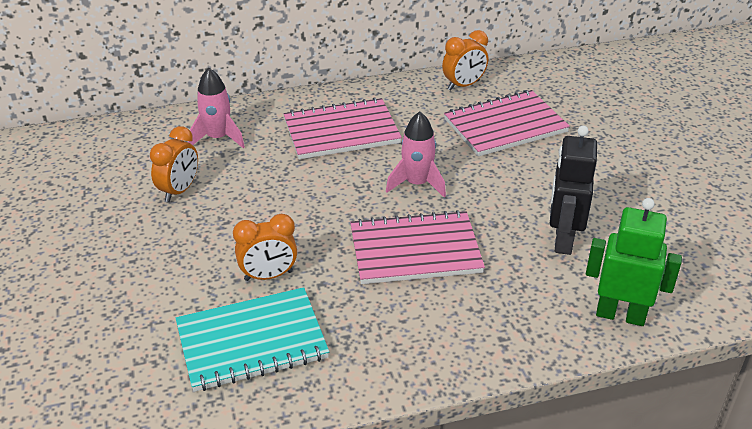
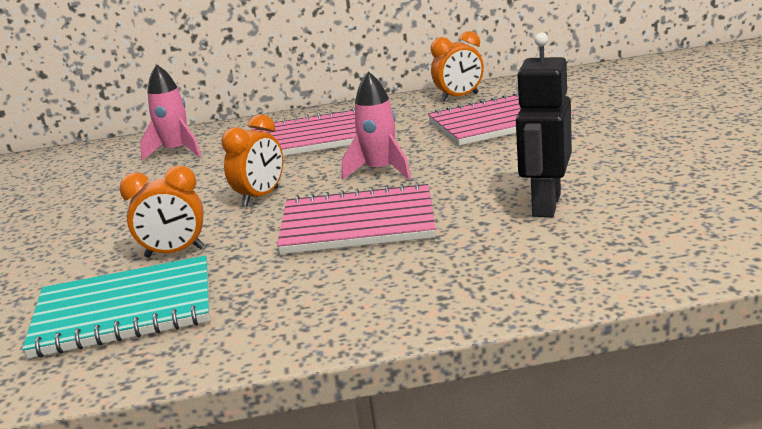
camera: 10 degrees right, 15 degrees down
(179, 191) = (114, 191): orange clock -> orange clock (260, 197)
(620, 315) = (609, 268): green robot -> none

